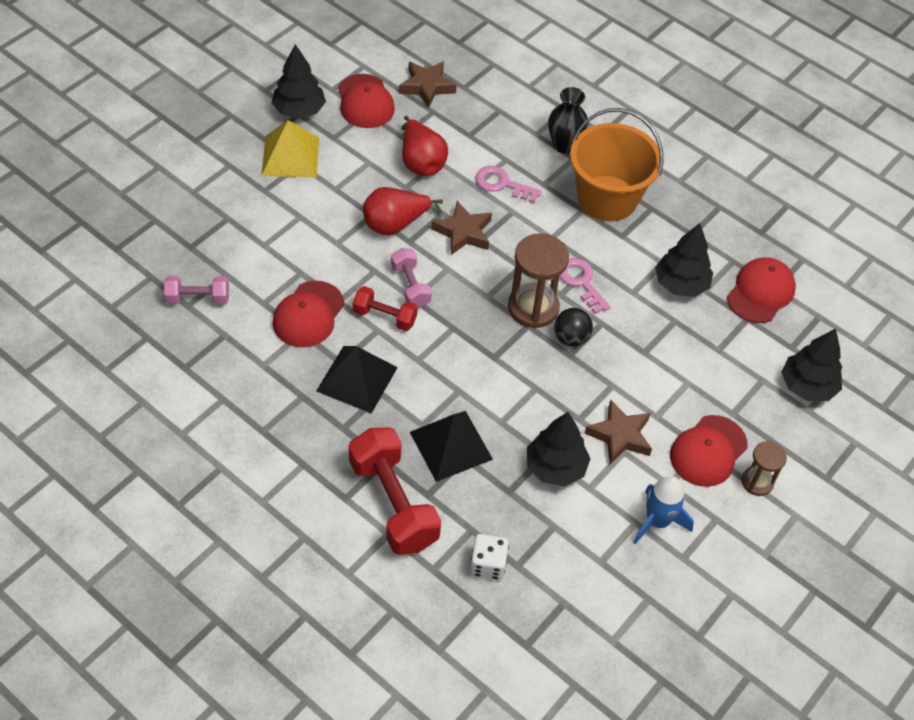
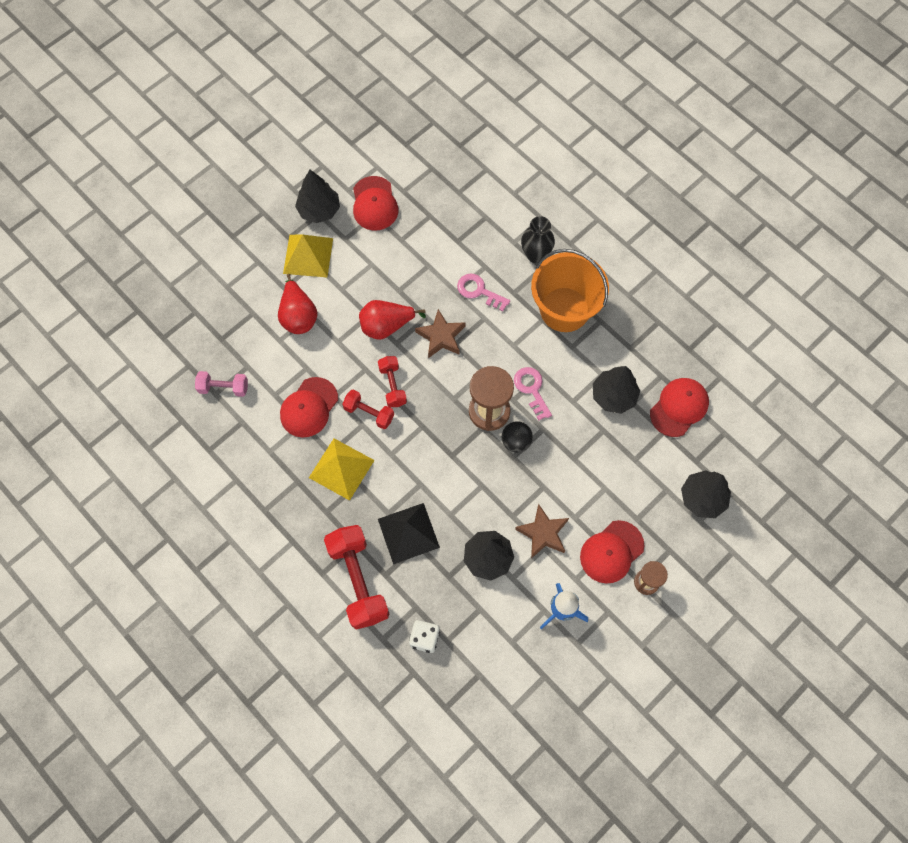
camera: 10 degrees right, 15 degrees up
(357, 379) = (341, 469): black pyramid -> yellow pyramid
(410, 286) = (392, 385): pink dumbbell -> red dumbbell
(421, 162) = (414, 266): red pear -> red pear (298, 316)
(427, 87) = (427, 190): brown star -> none

